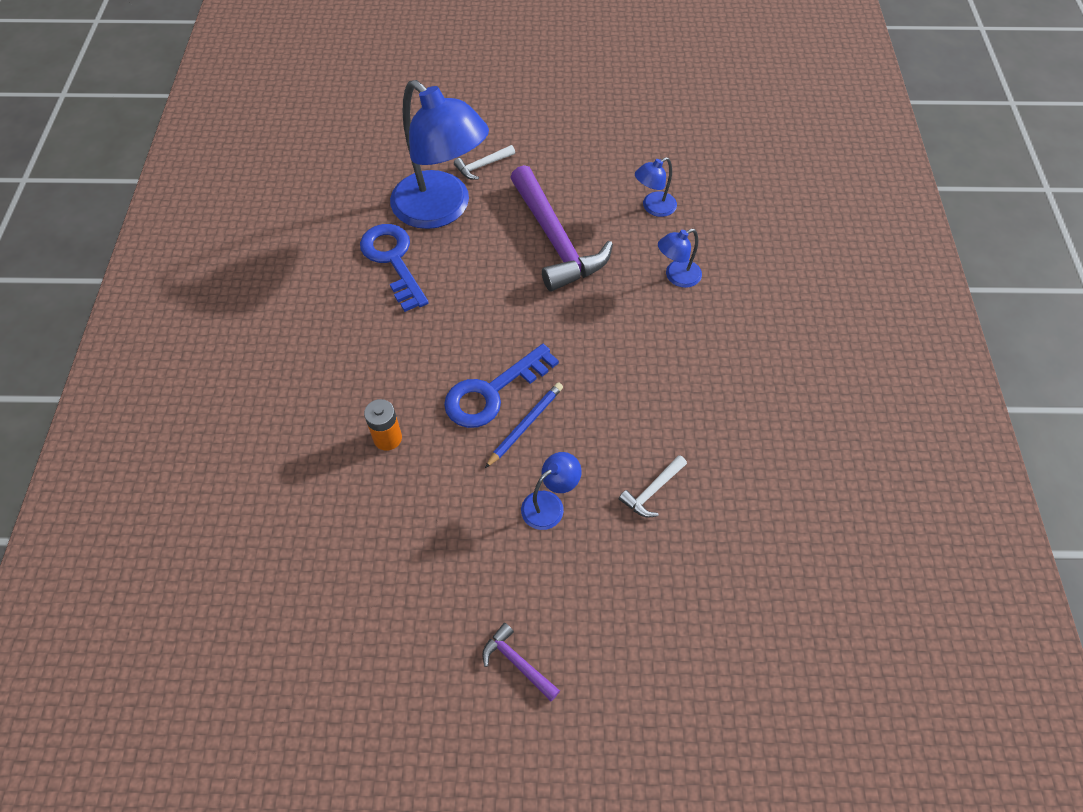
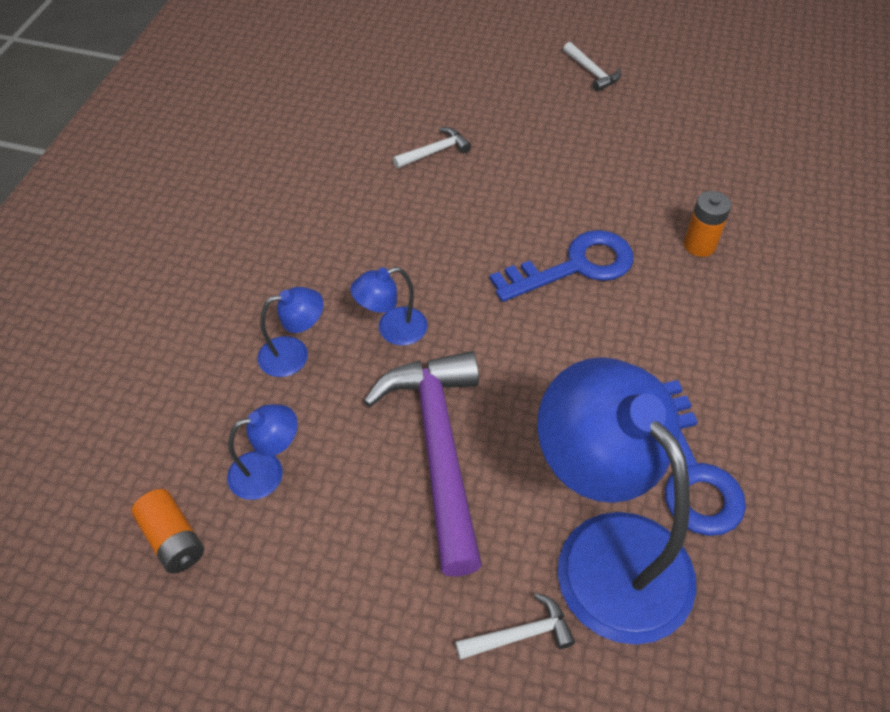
camera: 165 degrees left, 5 degrees down
(517, 662) = (592, 72): purple hammer -> white hammer
(525, 425) = (544, 228): blue pencil -> none
(549, 504) = (537, 160): blue lamp -> blue lamp (392, 330)
(685, 167) = (173, 539): none -> orange battery

